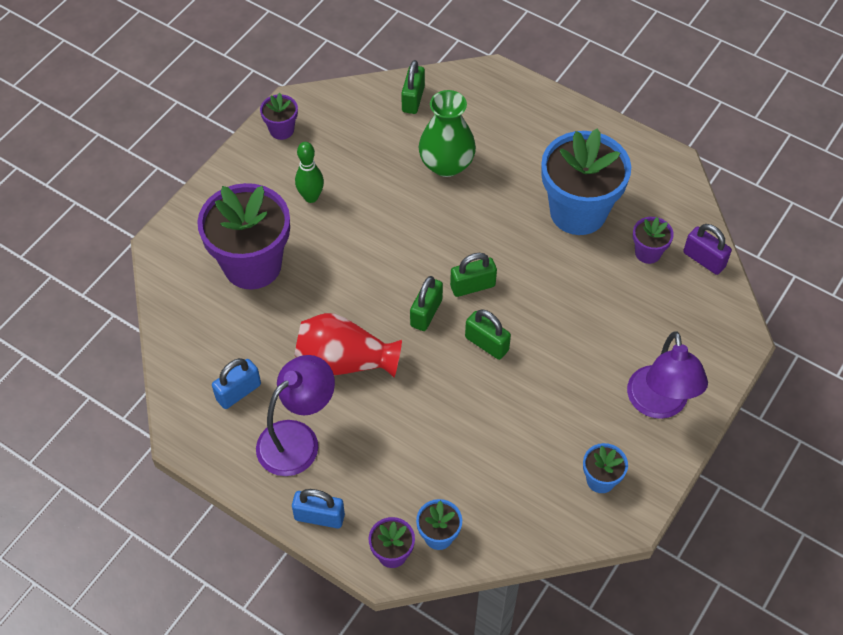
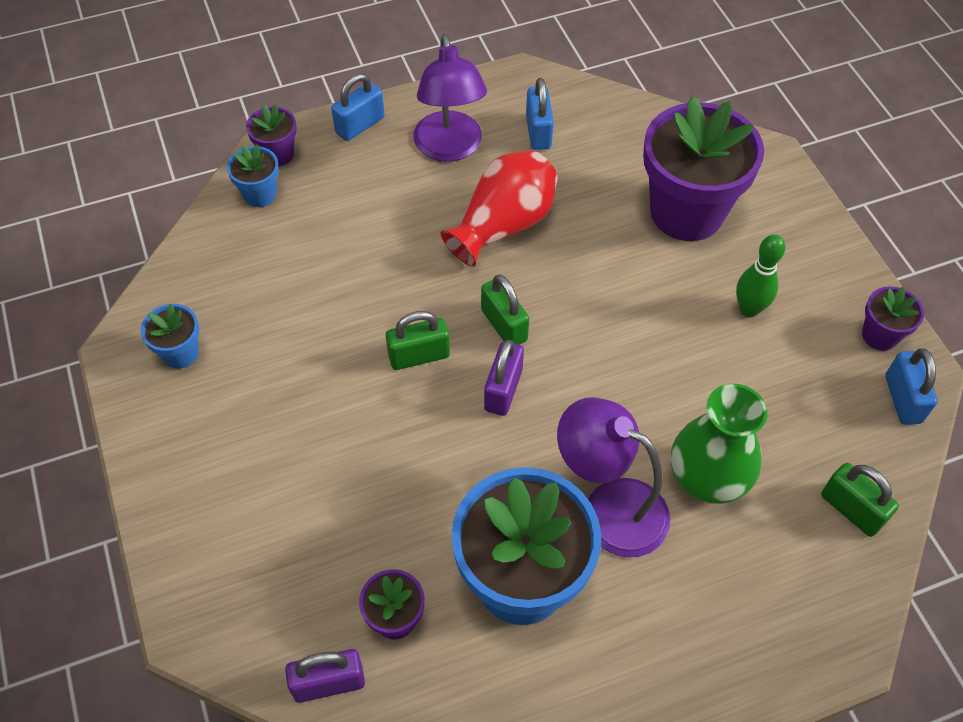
camera: 125 degrees right, 0 degrees up
(321, 104) = (902, 399): none -> blue padlock
(472, 286) = (503, 390): green padlock -> purple padlock
(659, 404) = (200, 469): purple lamp -> purple lamp (609, 507)

